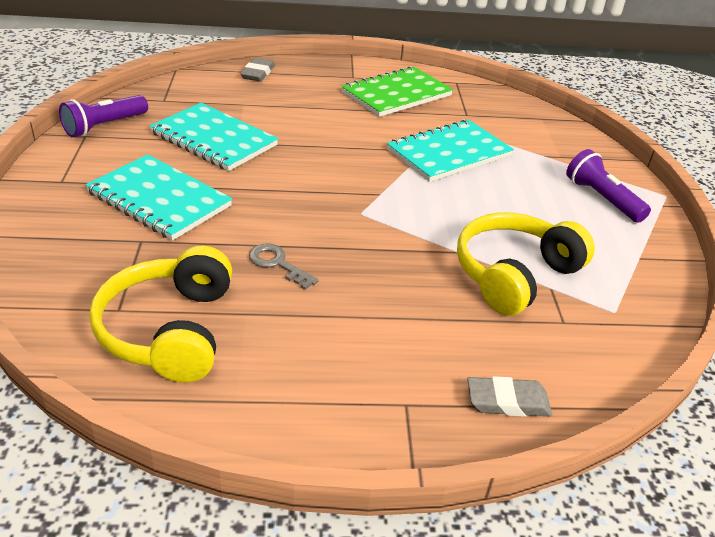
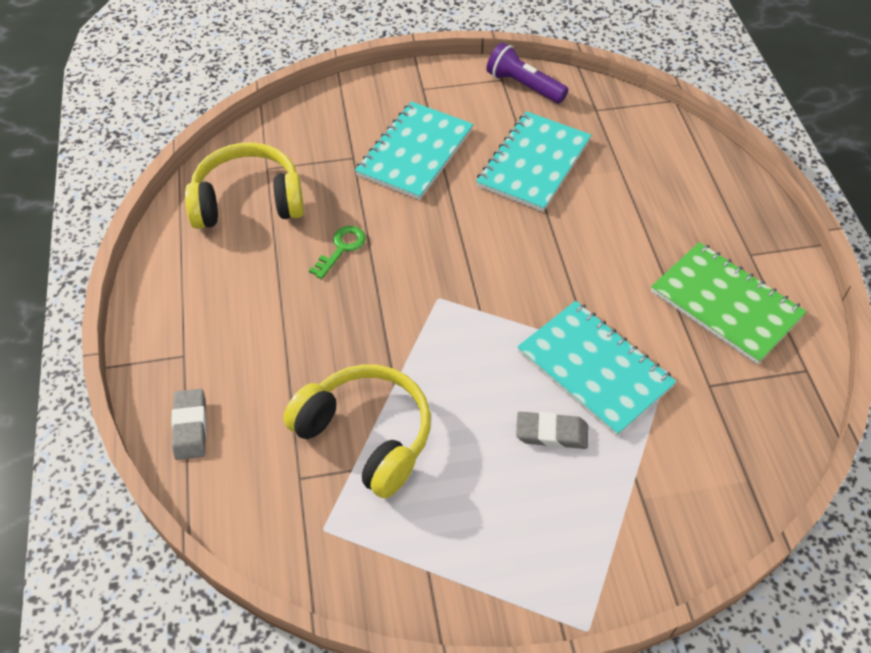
camera: 85 degrees right, 15 degrees up
(258, 73) = (703, 166): grey eraser -> grey eraser (551, 433)
(277, 264) = (341, 248): grey key -> green key
(601, 199) = (548, 541): purple flashlight -> none

